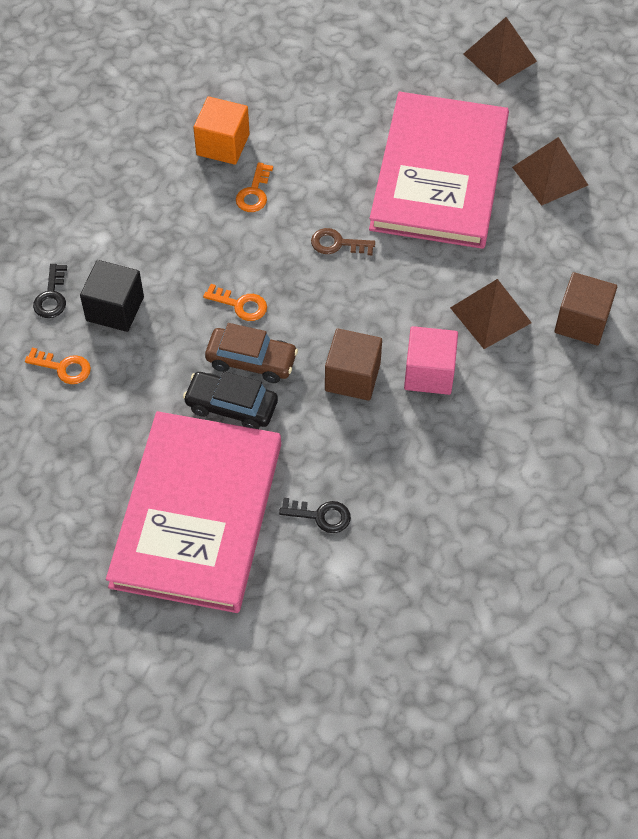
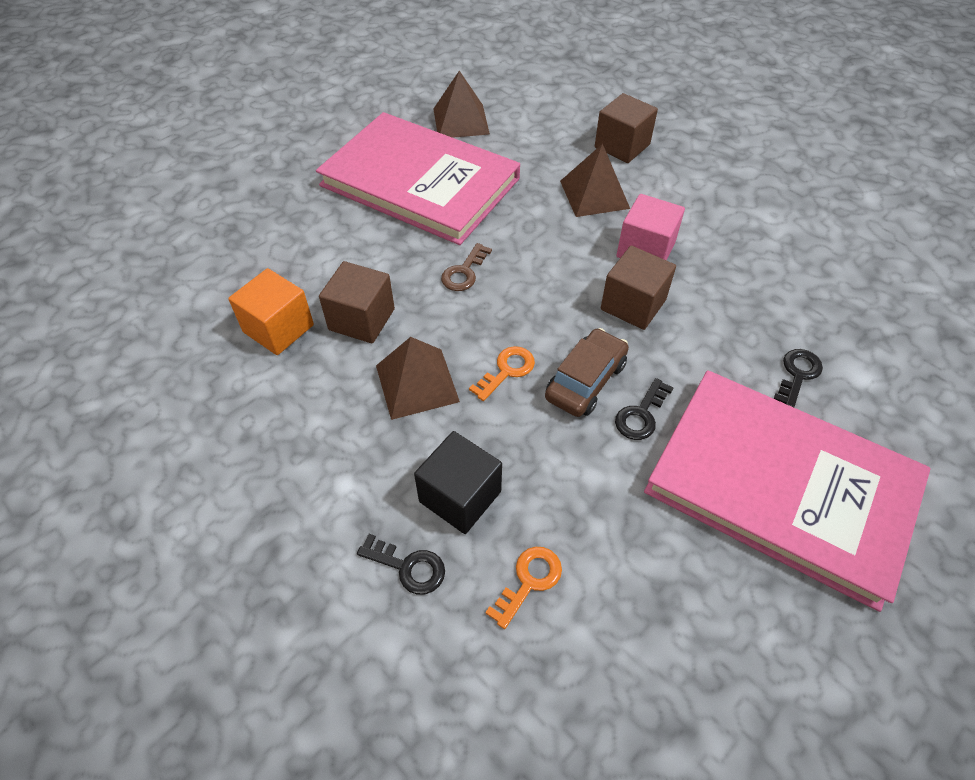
camera: 70 degrees left, 5 degrees down
(231, 406) = (641, 415): black car -> black key
(254, 193) = (361, 319): orange key -> brown cube
(500, 57) = (312, 112): brown pyramid -> brown pyramid (416, 383)

